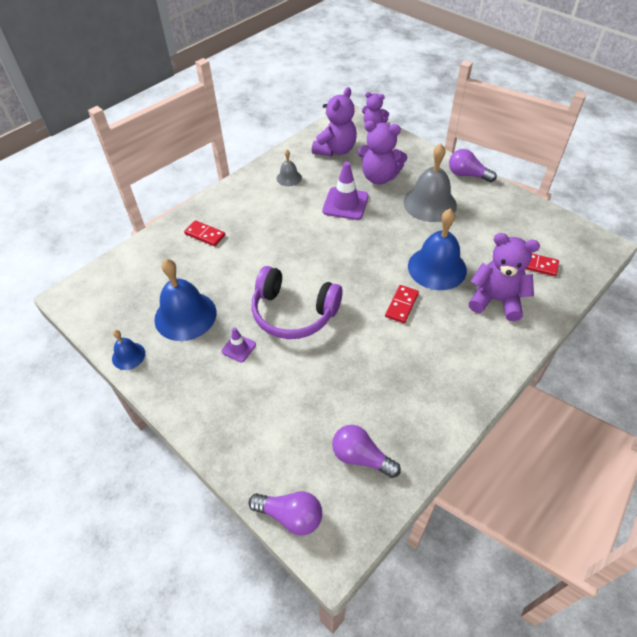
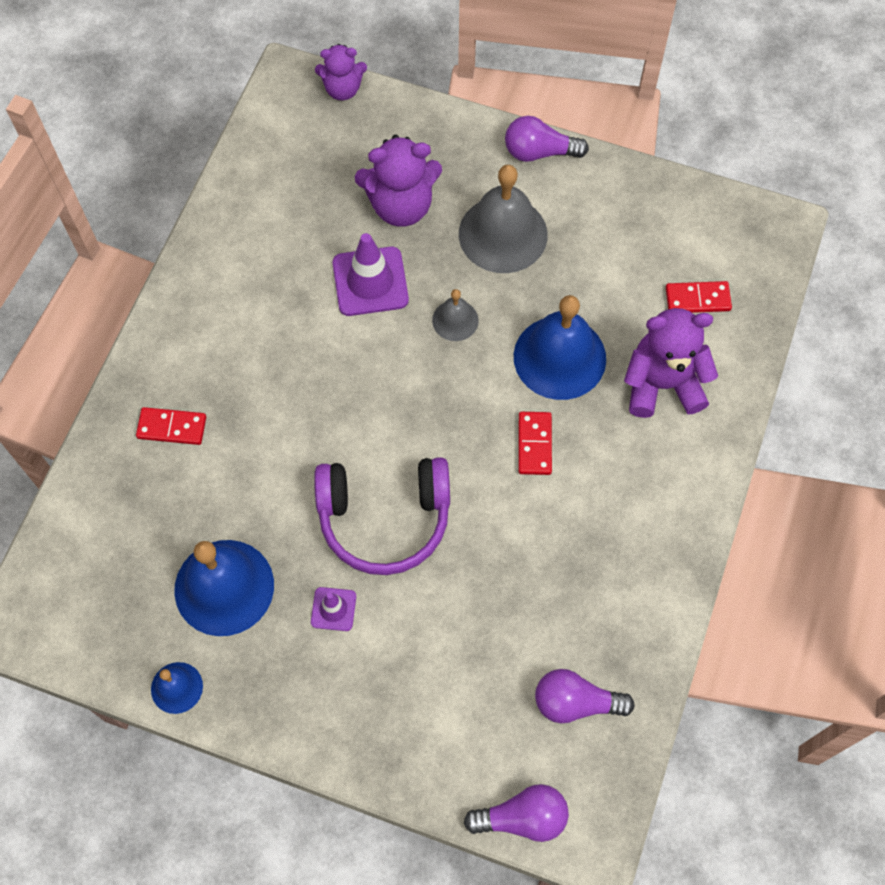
camera: 25 degrees left, 15 degrees up
(289, 178) = (251, 259): grey bell -> grey bell (455, 320)
(335, 150) = (302, 168): purple teddy bear -> none

